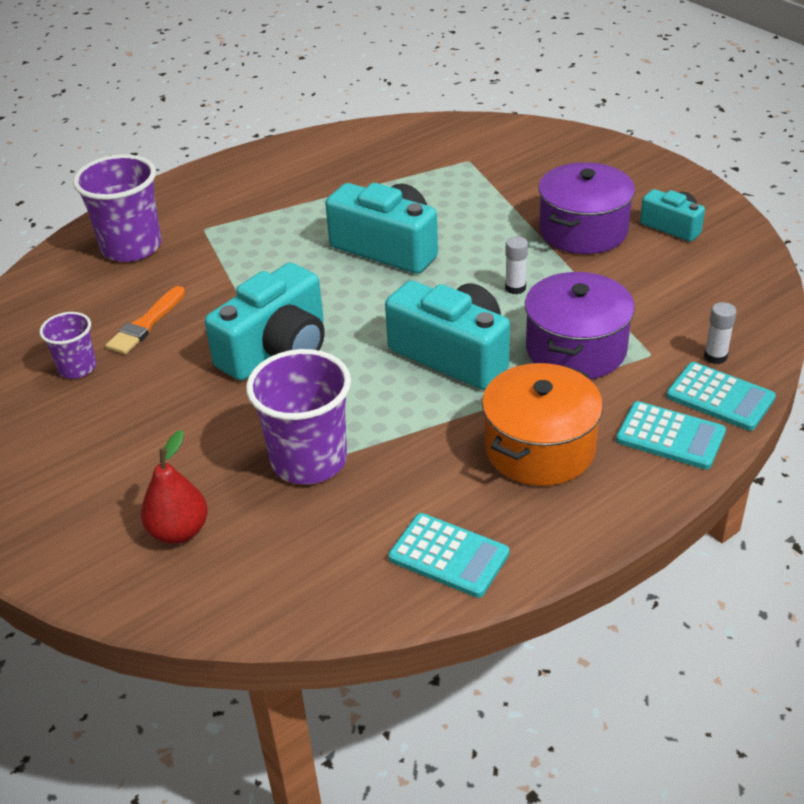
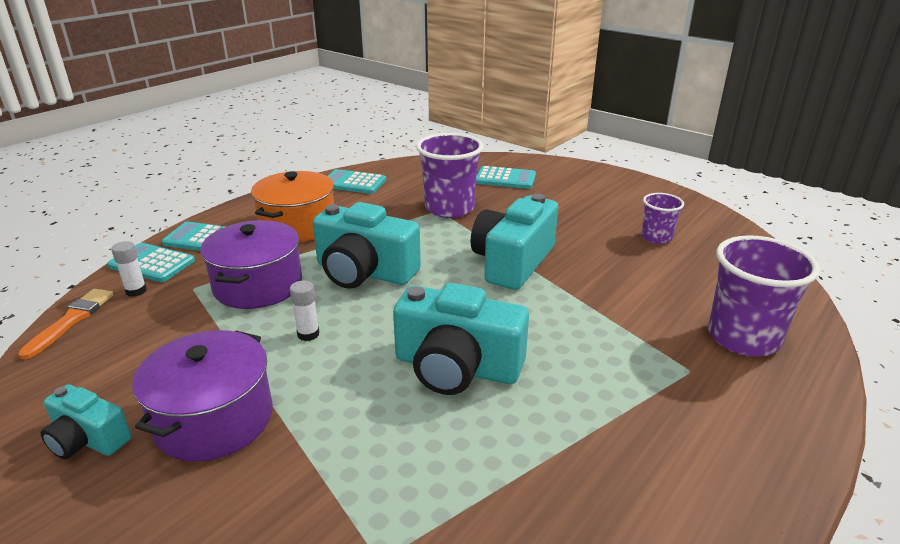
camera: 165 degrees right, 10 degrees down
(146, 324) = (639, 270): orange brush -> orange brush (71, 320)
(179, 531) = (505, 179): red pear -> turquoise calculator

